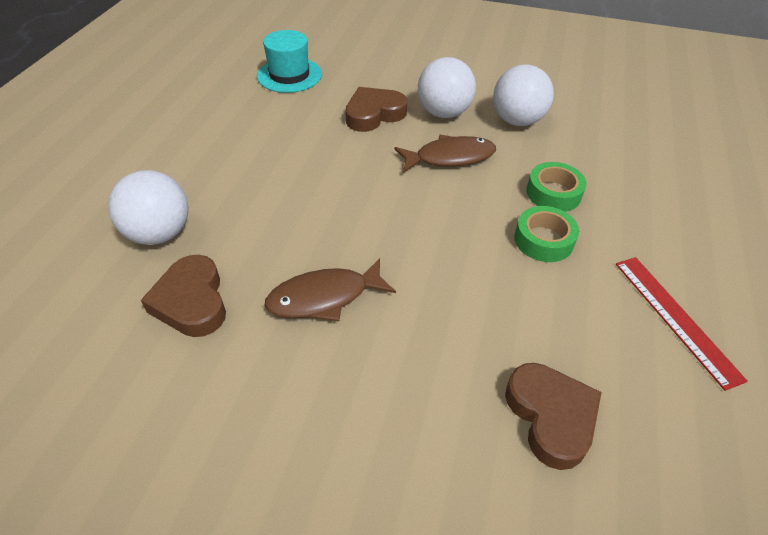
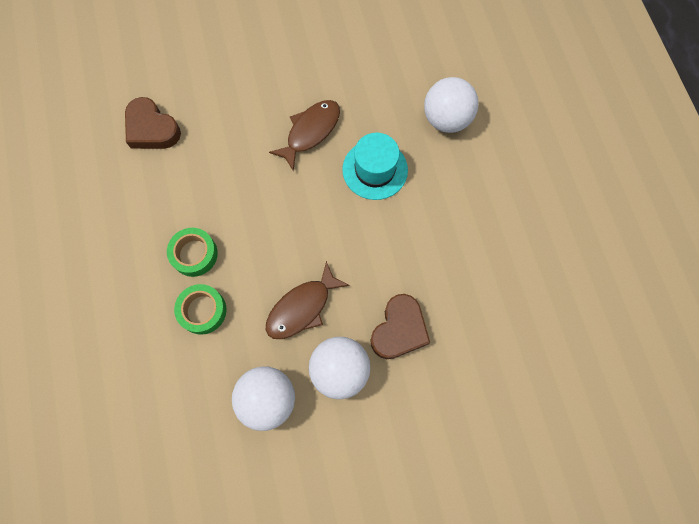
camera: 150 degrees right, 25 degrees up
(191, 301) = (382, 89): brown heart -> none
(289, 75) = (519, 344): turquoise hat -> turquoise hat (375, 169)
(675, 318) = (91, 232): red ruler -> none

